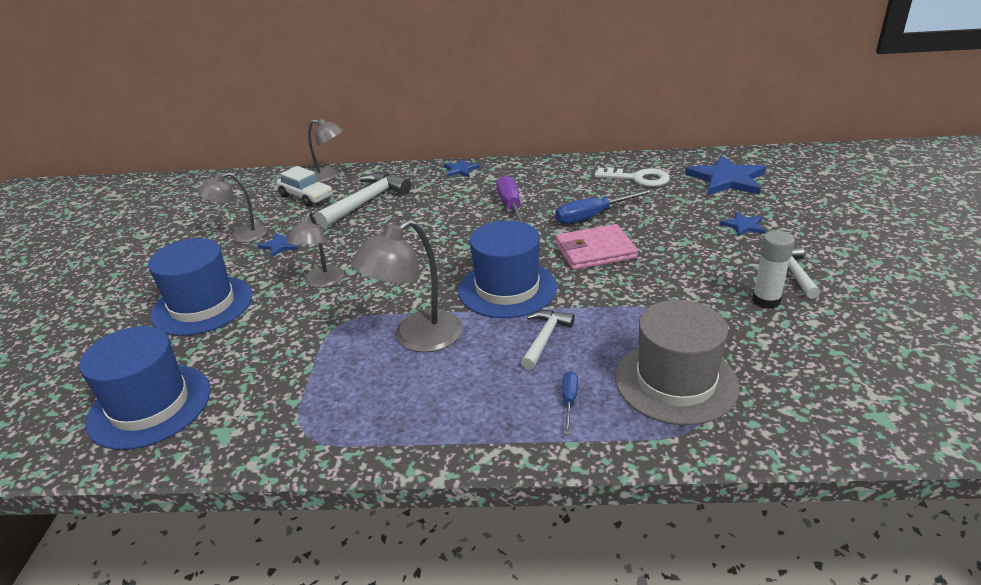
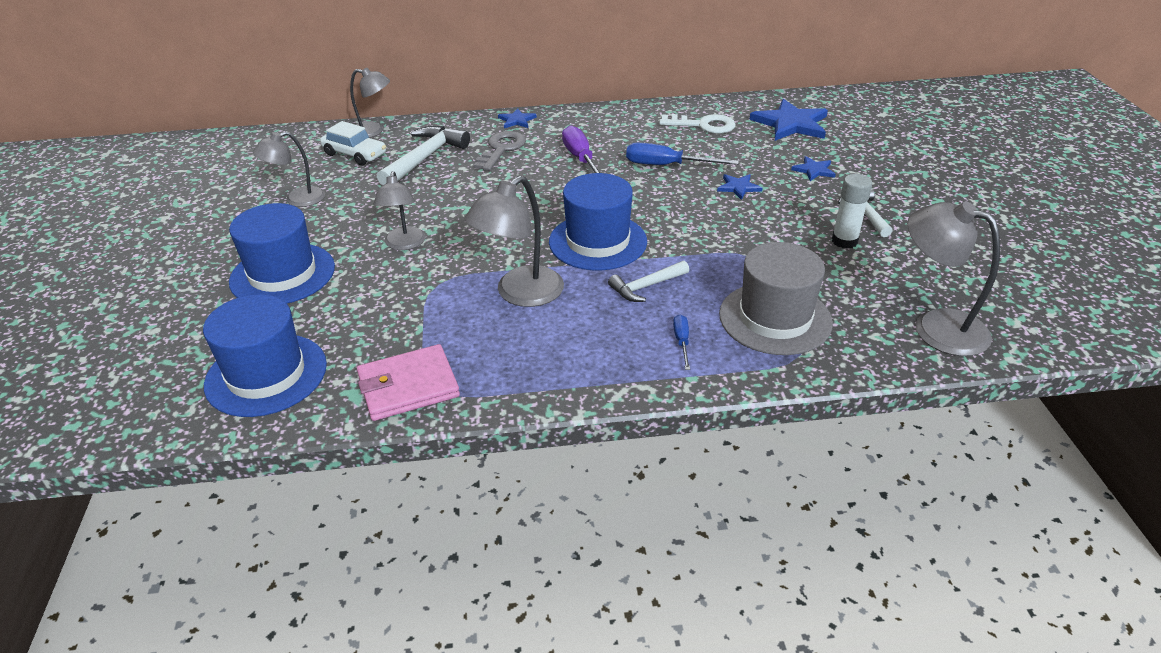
camera: 10 degrees left, 5 degrees up
(281, 245) = (346, 208): blue star -> blue star (738, 187)
(439, 196) = (501, 149): none -> grey key
(545, 338) = (646, 287): white hammer -> white hammer turned 135 degrees counterclockwise
(593, 216) = (667, 165): blue screwdriver -> blue screwdriver turned 45 degrees clockwise
(595, 251) = (676, 201): pink wallet -> pink wallet (408, 386)
(860, 404) = (936, 327): none -> grey lamp

